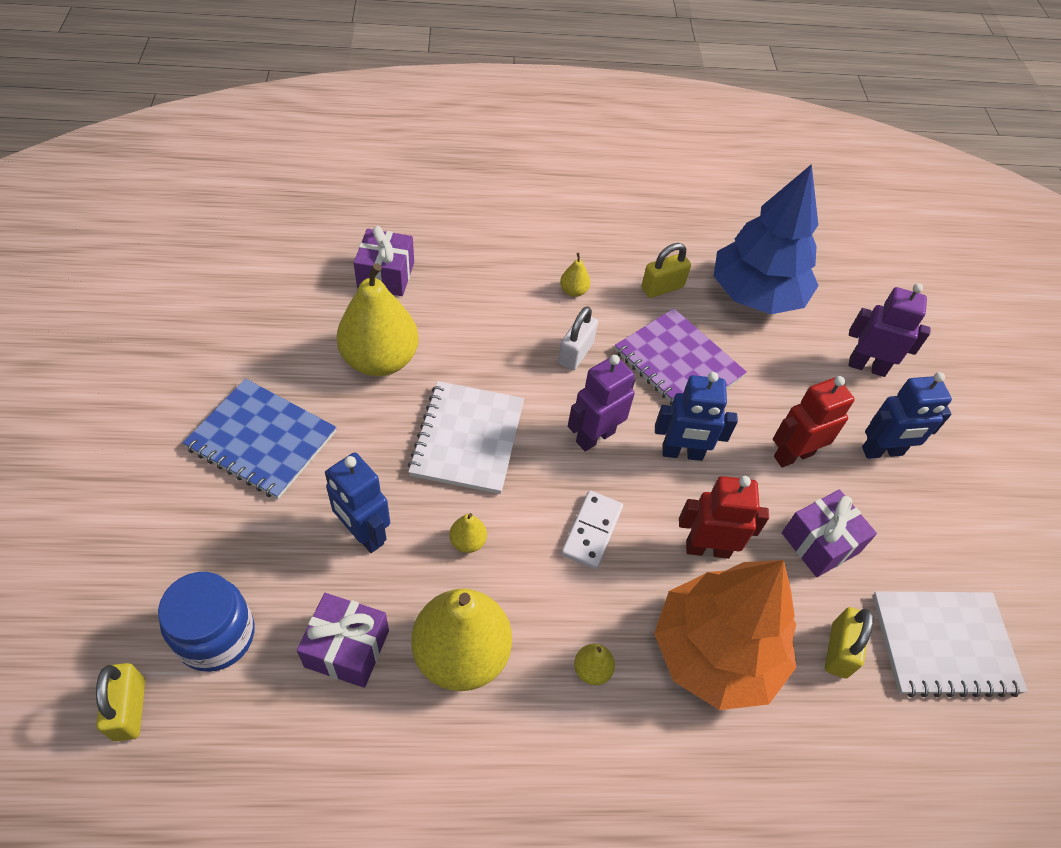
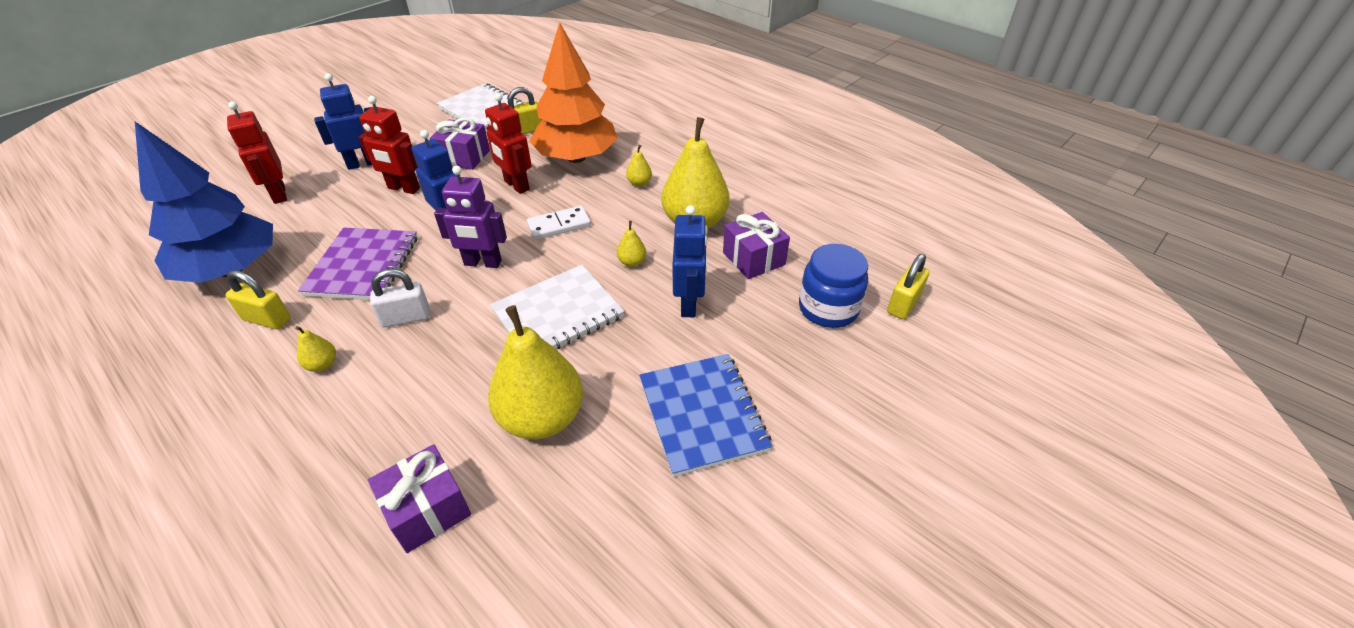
camera: 130 degrees left, 10 degrees down
(867, 366) = (279, 194): purple robot -> red robot
(882, 452) = (363, 163): blue robot -> blue robot turned 60 degrees counterclockwise

